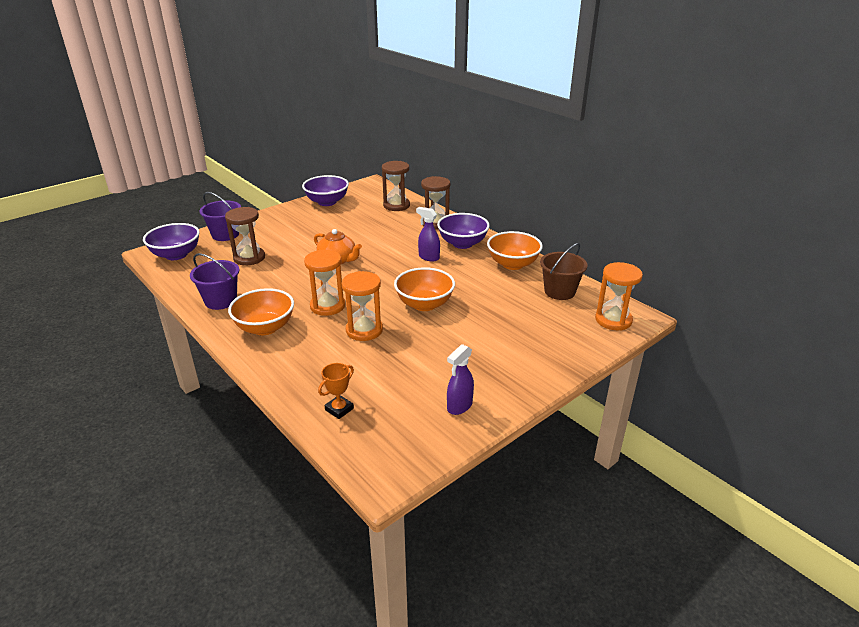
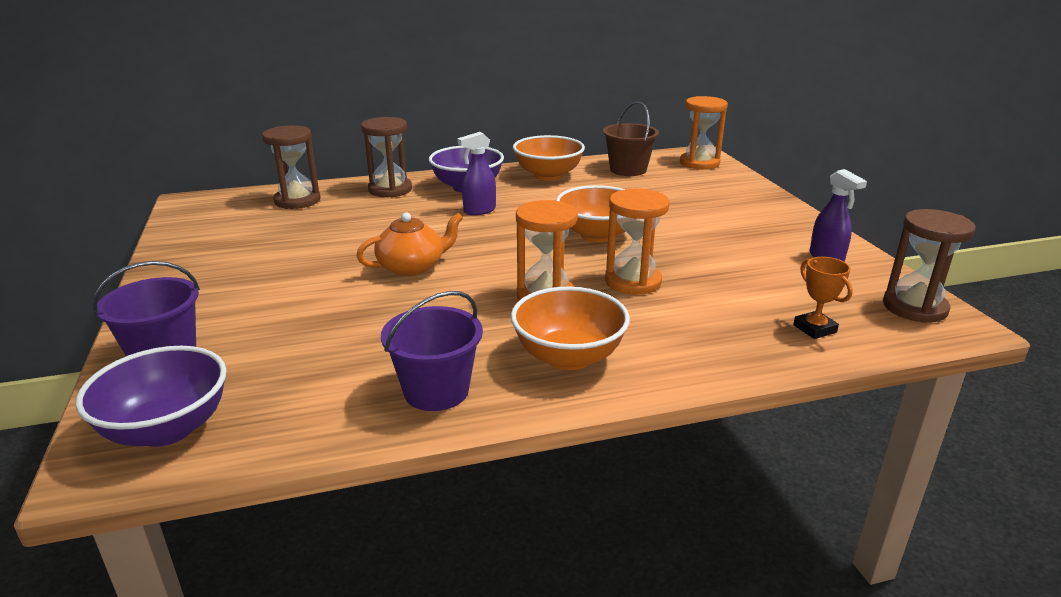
camera: 65 degrees left, 5 degrees down
(249, 258) = (303, 341): brown hourglass -> brown hourglass (914, 307)
(327, 202) = (195, 243): purple bowl -> none

